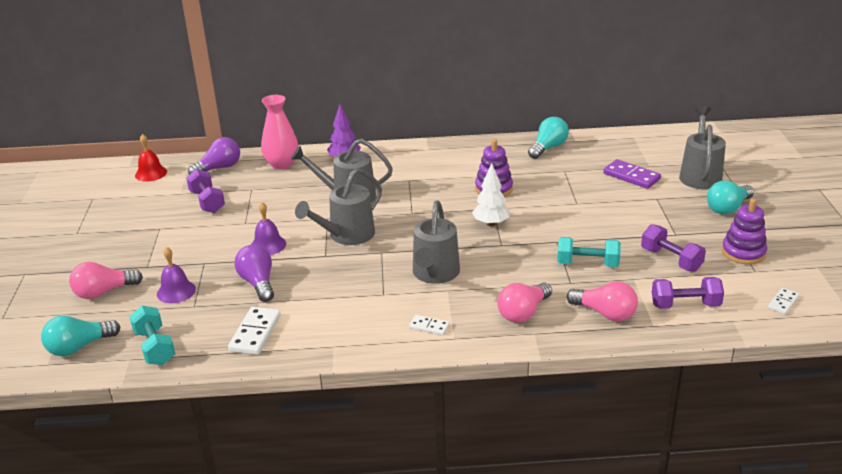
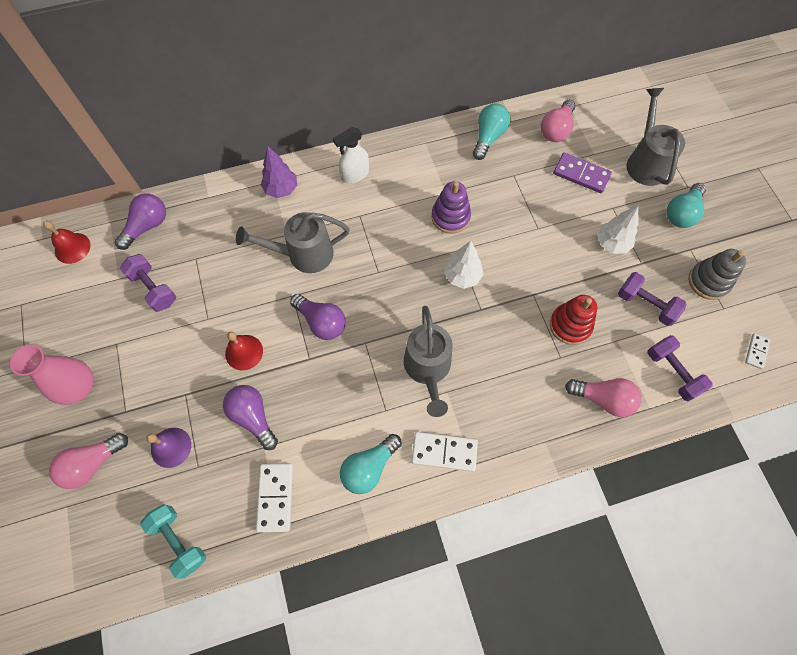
camera: 15 degrees left, 35 degrees up
(79, 347) = (98, 557): turquoise light bulb -> turquoise light bulb (369, 467)
(268, 245) = (244, 352): purple bell -> red bell
(282, 164) = (215, 208): pink vase -> pink vase (79, 387)
(346, 236) = (321, 322): grey watering can -> purple light bulb
(414, 157) = (354, 175): none -> white spray bottle
(429, 326) = (444, 452): white domino -> white domino, size x1.74
(523, 313) = (527, 413): pink light bulb -> pink light bulb (556, 130)
(587, 264) = (570, 325): turquoise dumbbell -> red stacking toy
(648, 219) = (612, 243): none -> white tree
(685, 305) = (672, 372): purple dumbbell -> purple dumbbell turned 75 degrees clockwise
(743, 252) = (708, 281): purple stacking toy -> grey stacking toy

